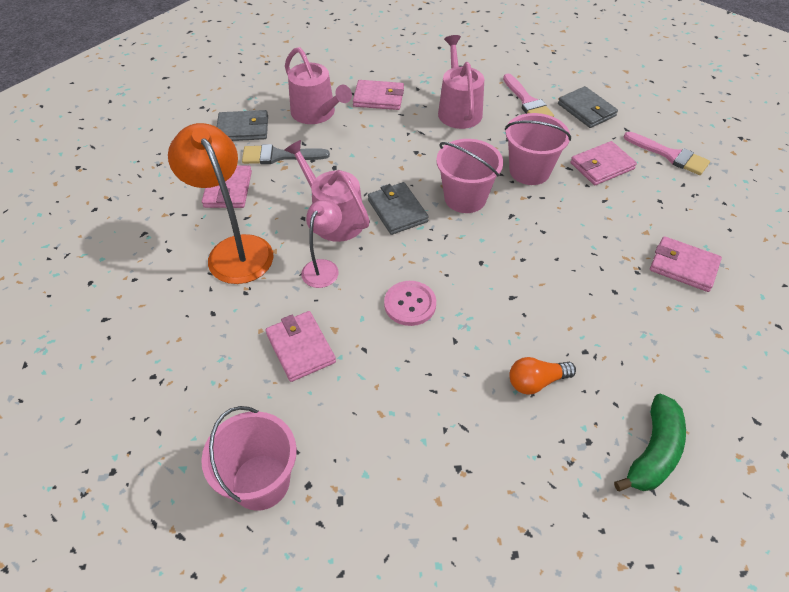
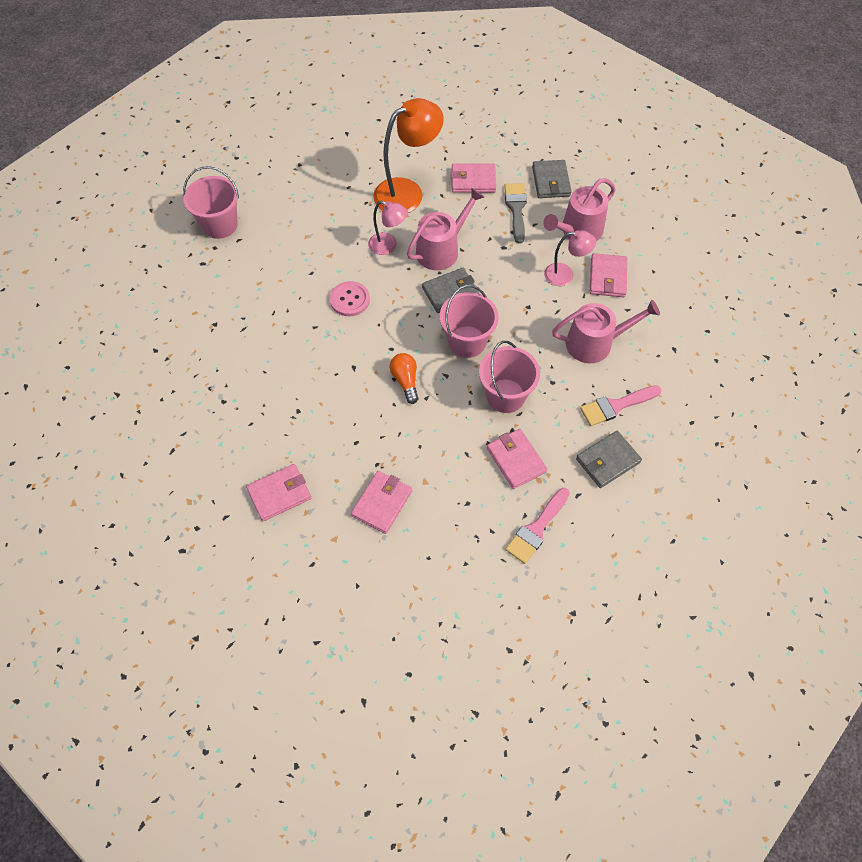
camera: 90 degrees right, 10 degrees up
(300, 348) = (315, 237): pink wallet -> pink wallet (279, 494)
(375, 125) = (565, 275): none -> pink lamp
(536, 382) = (274, 375): orange light bulb -> orange light bulb (405, 381)
(653, 452) = (210, 440): green banana -> none

